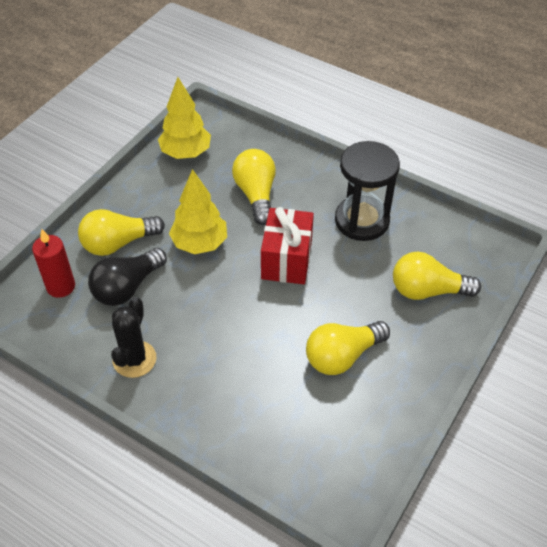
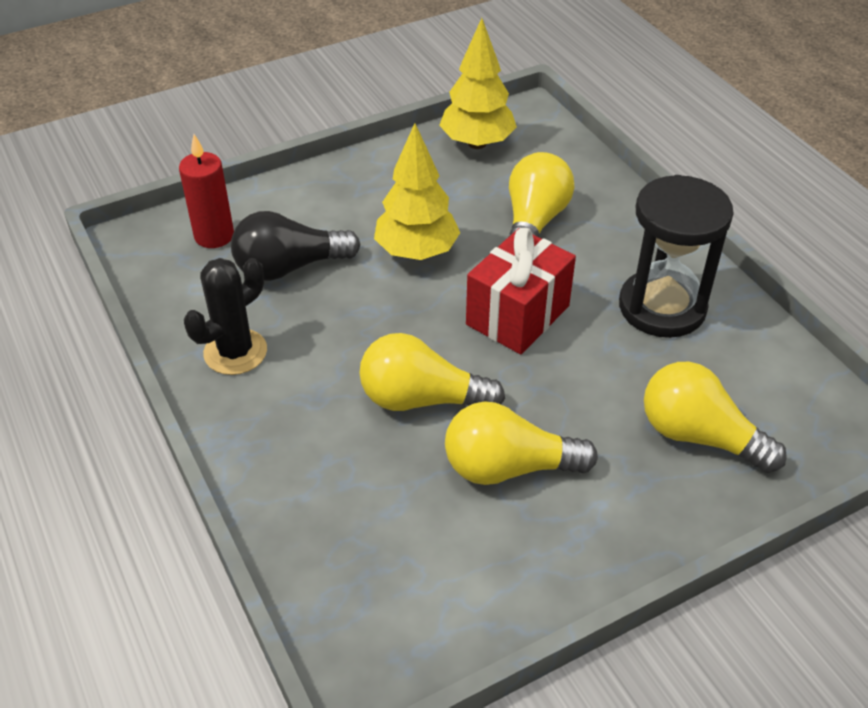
camera: 30 degrees right, 5 degrees down
(118, 243) = (317, 214): yellow light bulb -> yellow light bulb (421, 399)

